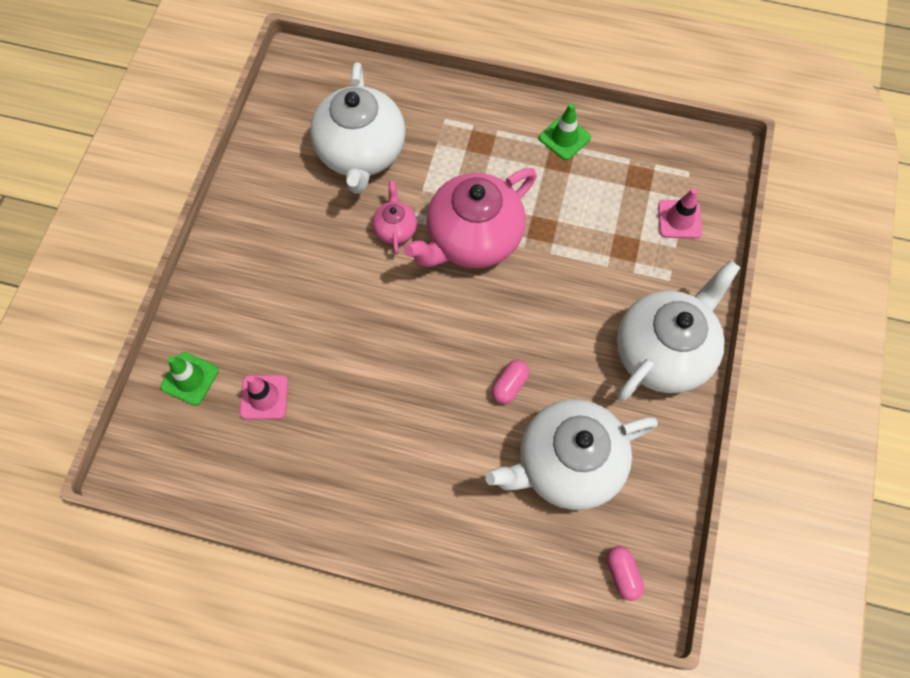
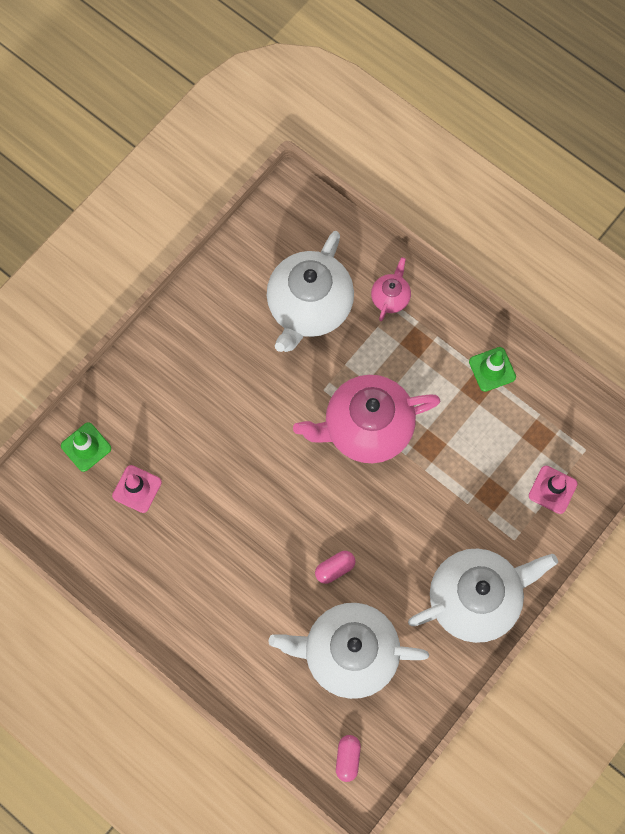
camera: 25 degrees right, 5 degrees up
(395, 228) = (306, 390): pink teapot -> pink teapot (390, 297)

